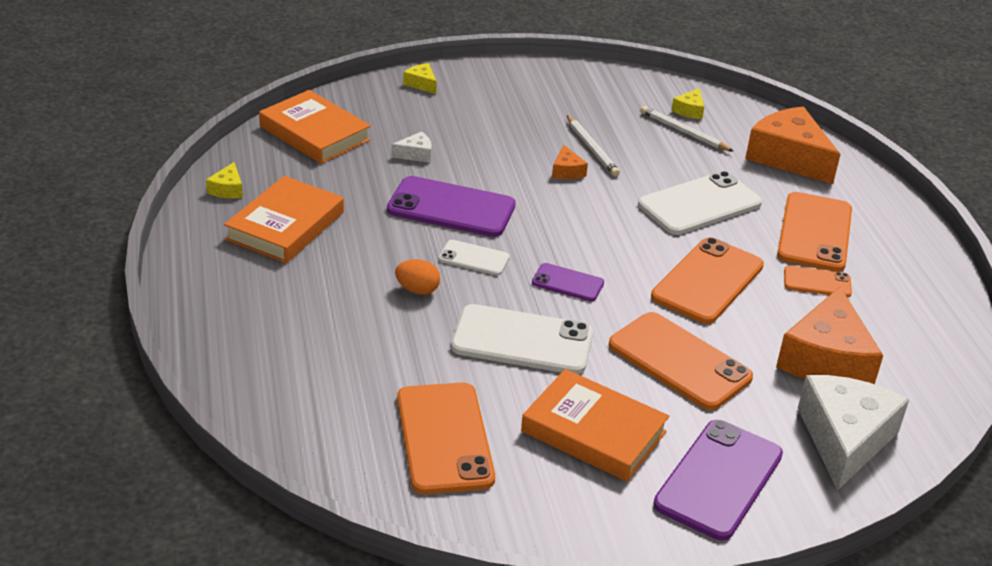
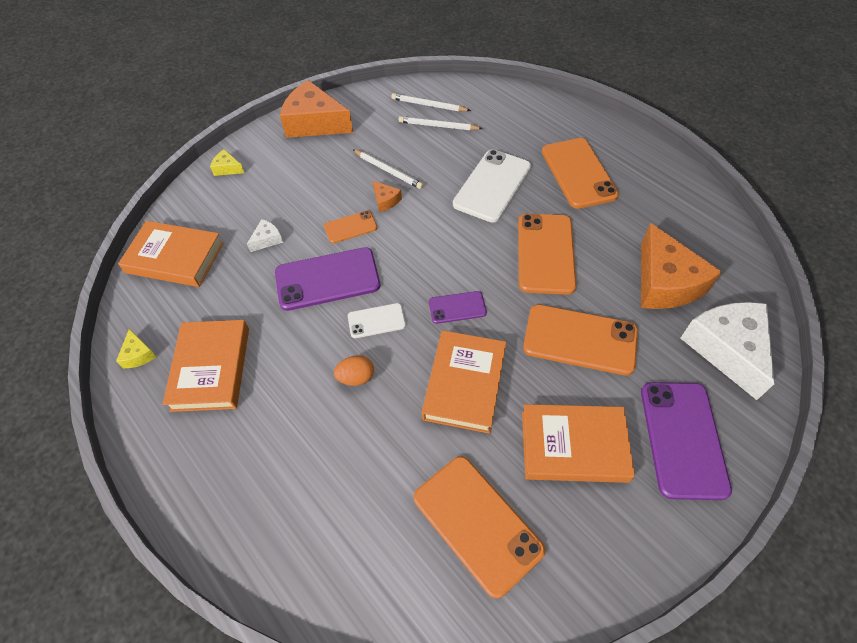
camera: 25 degrees left, 20 degrees up
(522, 340) = (464, 384): white phone -> orange book
(689, 110) = (429, 105): yellow cheese -> white pencil
(788, 157) = (517, 116): orange cheese -> orange cheese (314, 123)
(817, 282) = (610, 216): orange phone -> orange phone (350, 227)

